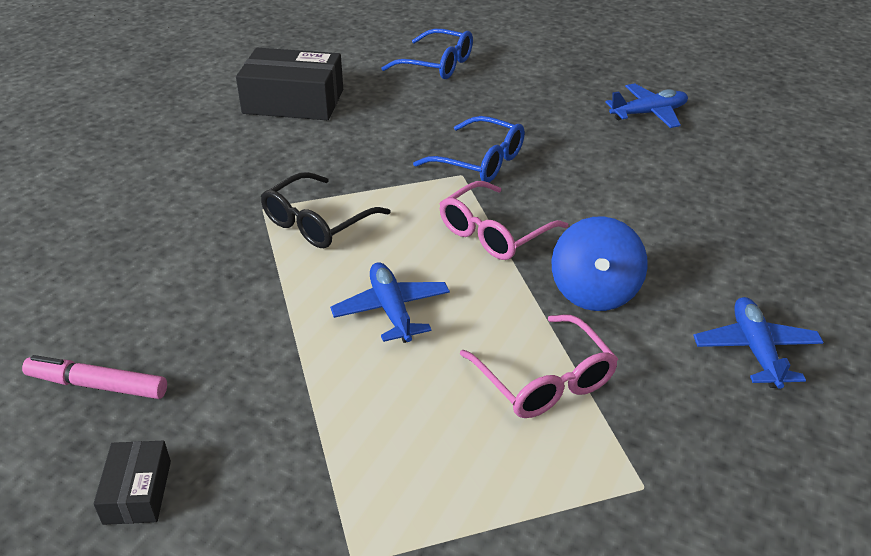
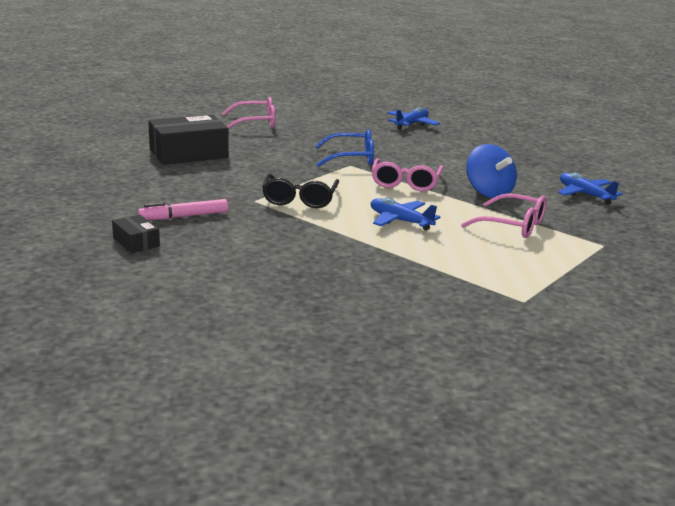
camera: 35 degrees left, 15 degrees down
(97, 385) = (285, 286): pink marker -> pink marker (184, 216)
(137, 492) = (381, 313): black box -> black box (136, 242)
(437, 65) = (256, 123): blue glasses -> pink glasses

